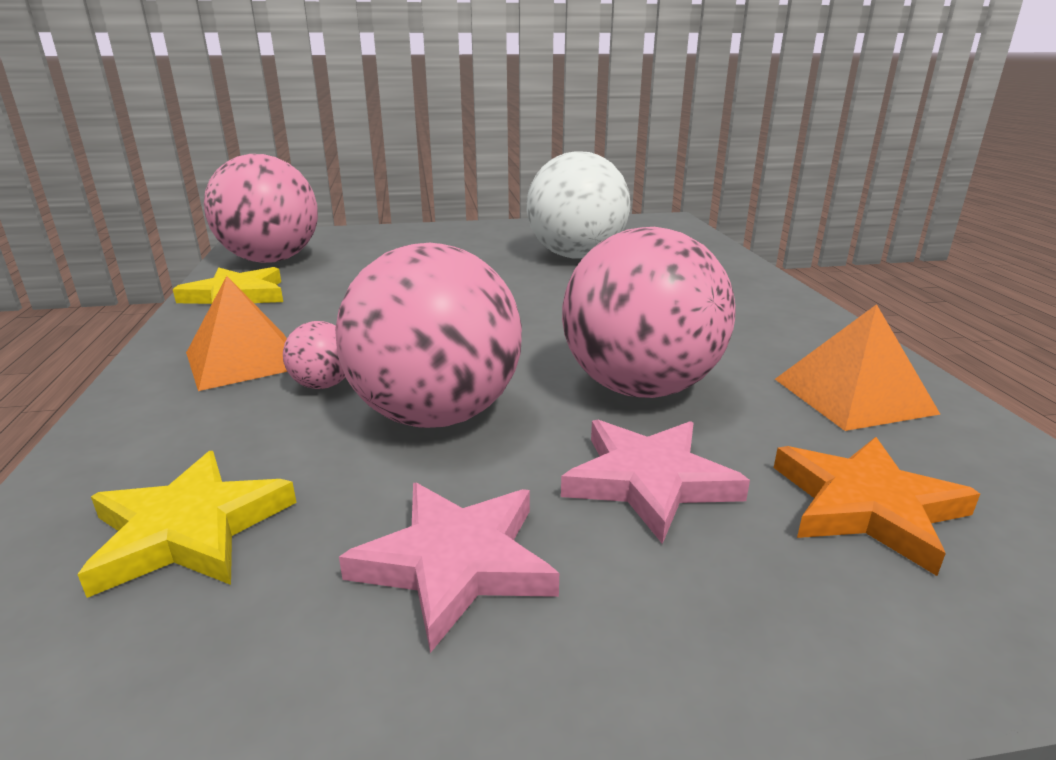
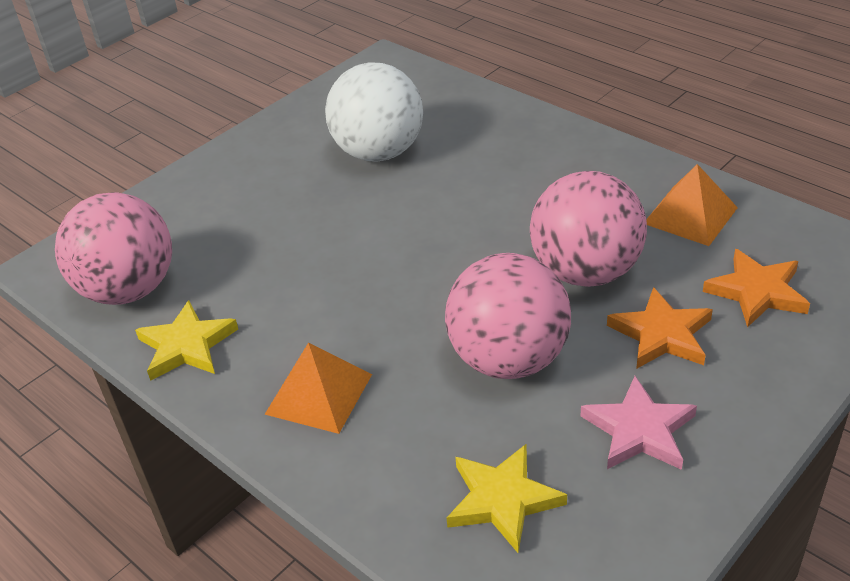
camera: 35 degrees left, 15 degrees up
(323, 385) = (408, 380): pink ball -> none
(649, 481) = (661, 334): pink star -> orange star

